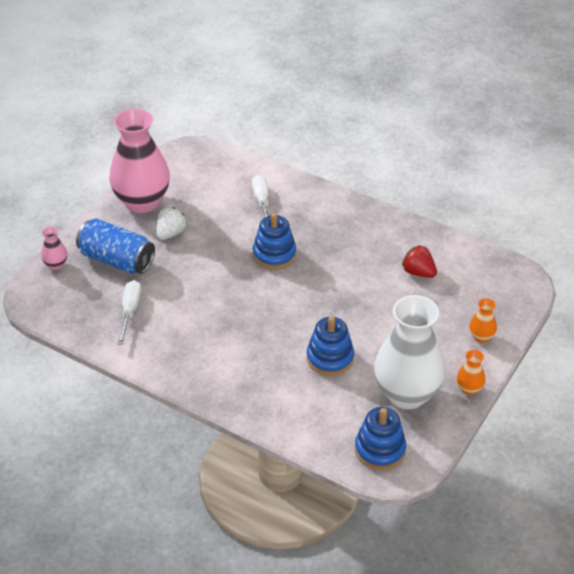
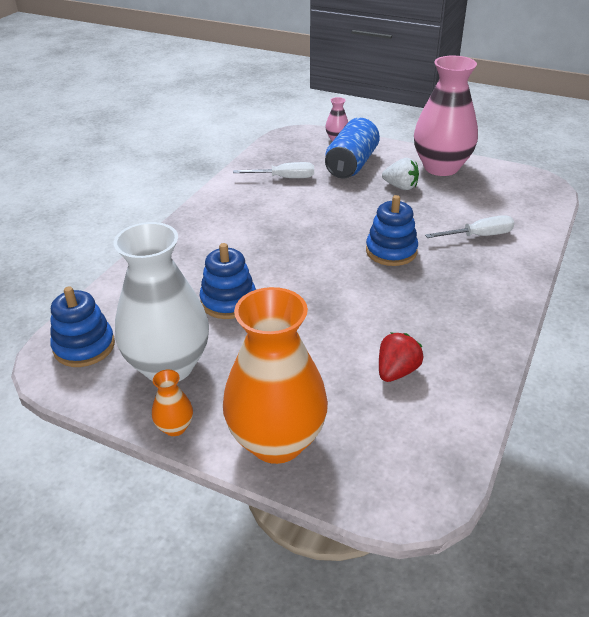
camera: 85 degrees right, 5 degrees down
(481, 337) = (277, 441): orange vase -> orange vase, size x2.42

